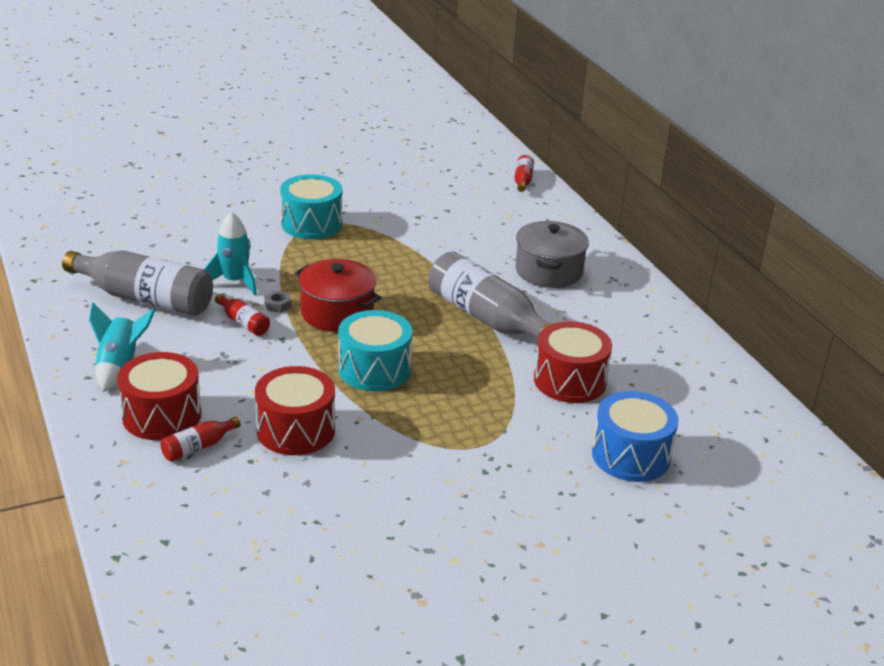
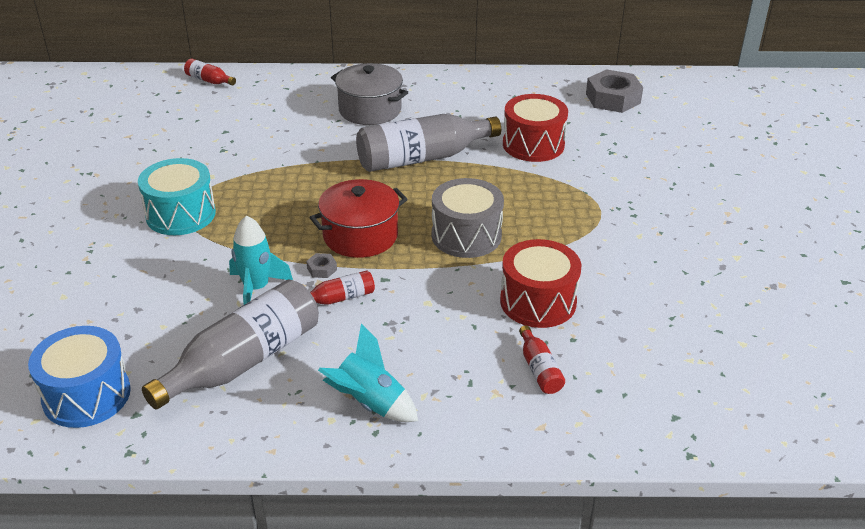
camera: 65 degrees left, 5 degrees up
(162, 415) = (475, 385): red drum -> none
(374, 369) = (466, 236): turquoise drum -> grey drum
(631, 455) = (638, 146): blue drum -> blue drum (86, 395)
(723, 421) = (613, 98): none -> grey nut

